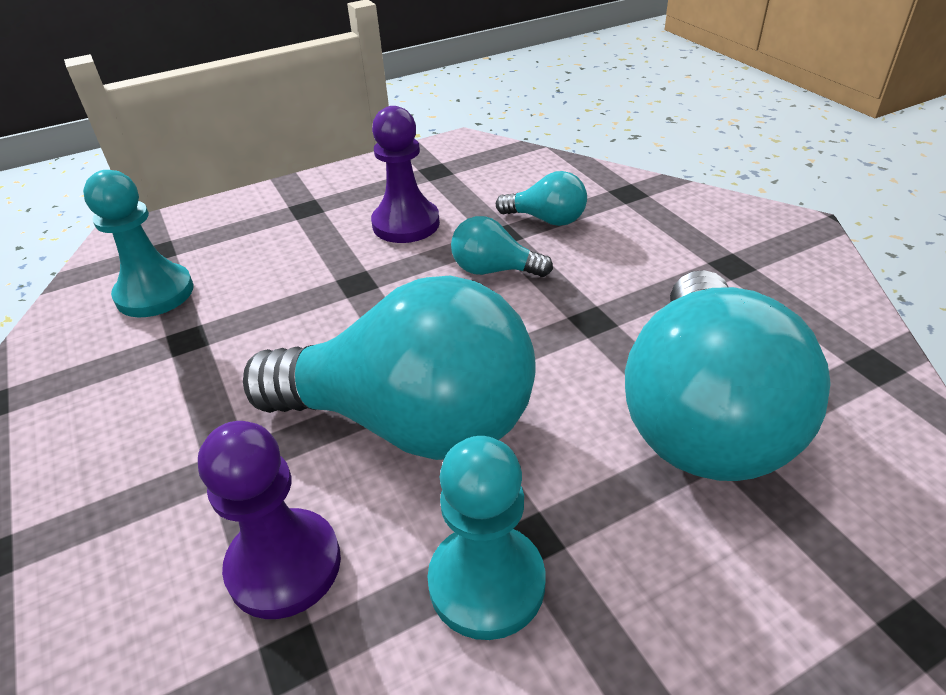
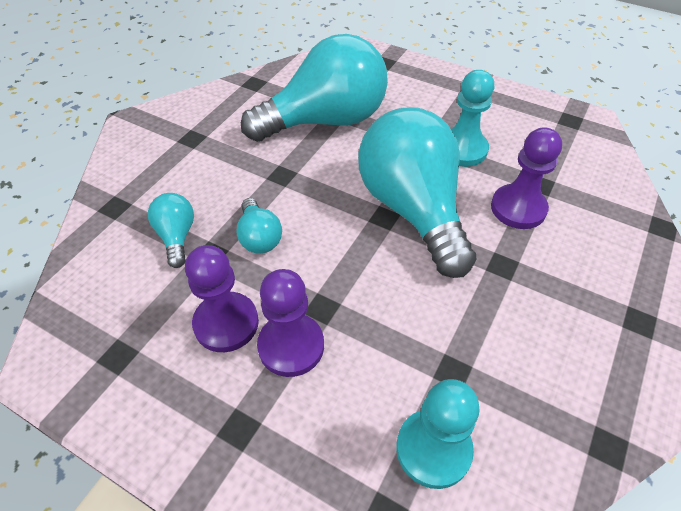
camera: 125 degrees left, 10 degrees up
(340, 251) = (291, 346): none -> purple pawn

